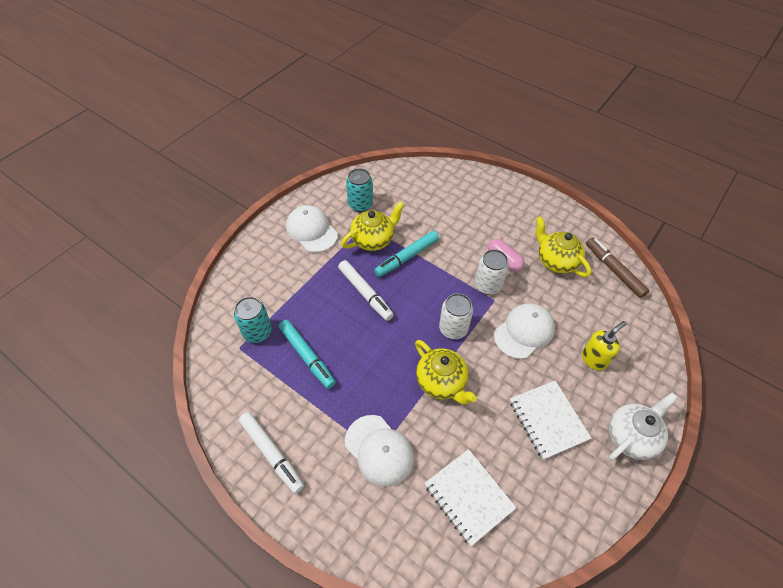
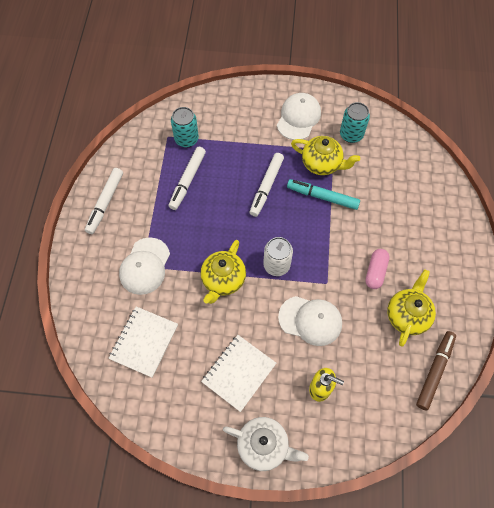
camera: 60 degrees right, 10 degrees up
(307, 356) = (187, 180): turquoise marker -> white marker
(488, 285) = (338, 271): white can -> none

